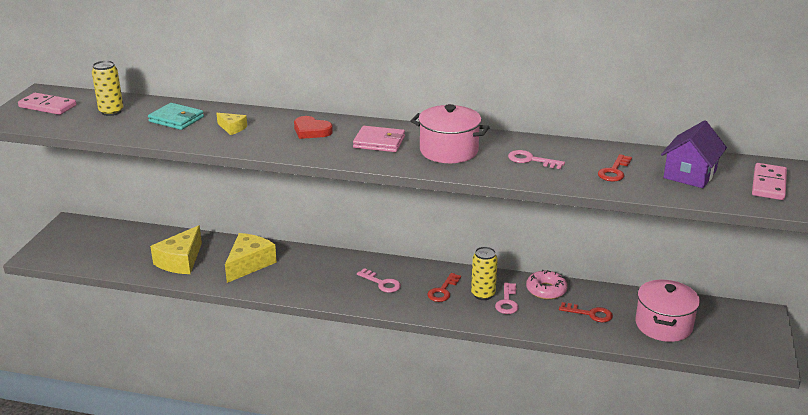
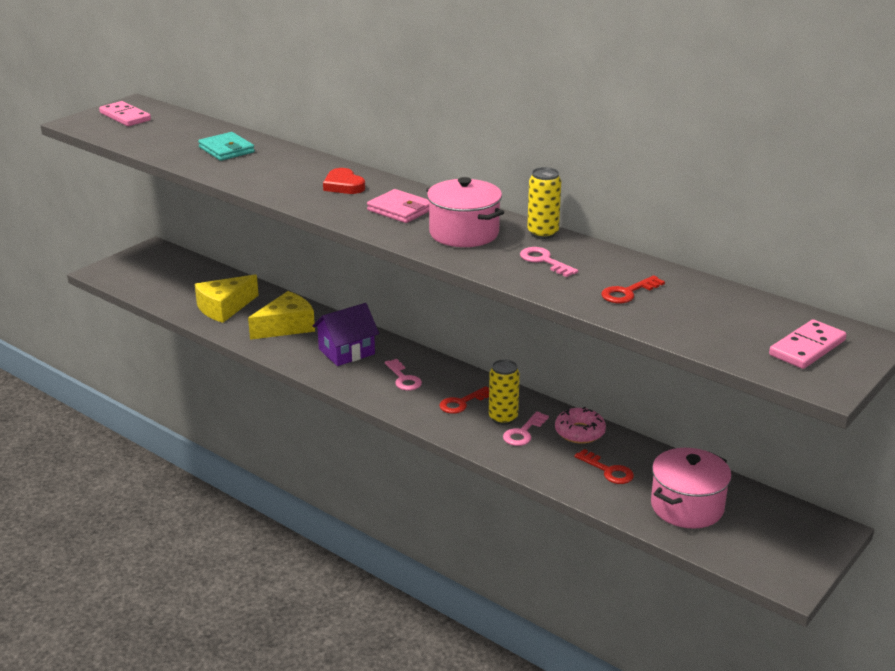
camera: 25 degrees right, 0 degrees up
(111, 112) = (175, 132): yellow can -> yellow can (542, 233)
(232, 128) = (269, 168): yellow cheese -> none
(690, 174) = (717, 315): purple house -> purple house (346, 351)

